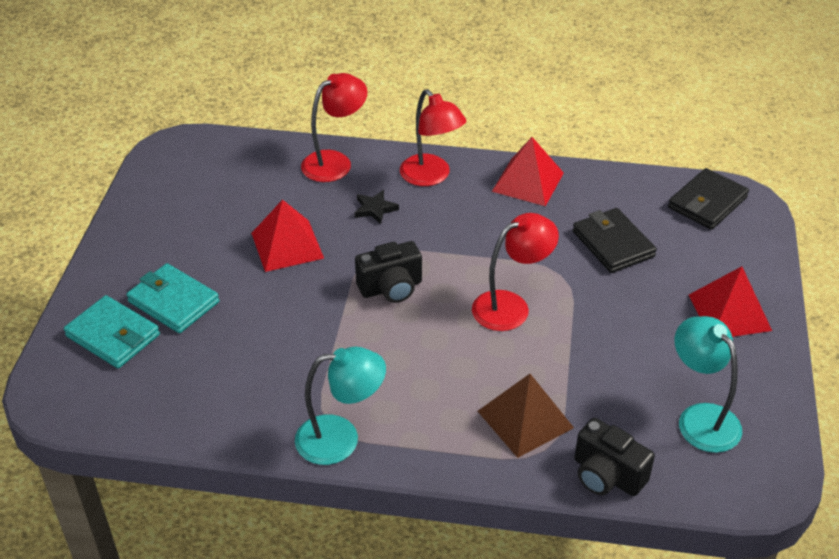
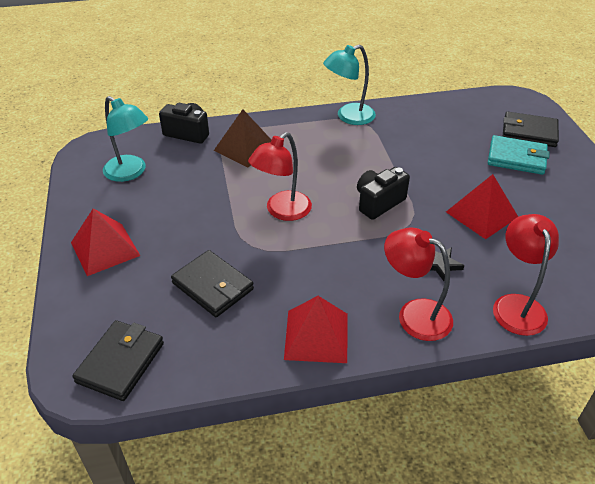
camera: 160 degrees right, 0 degrees up
(113, 335) = (529, 132): turquoise wallet -> black wallet
(335, 162) = (516, 305): red lamp -> red lamp turned 150 degrees clockwise

